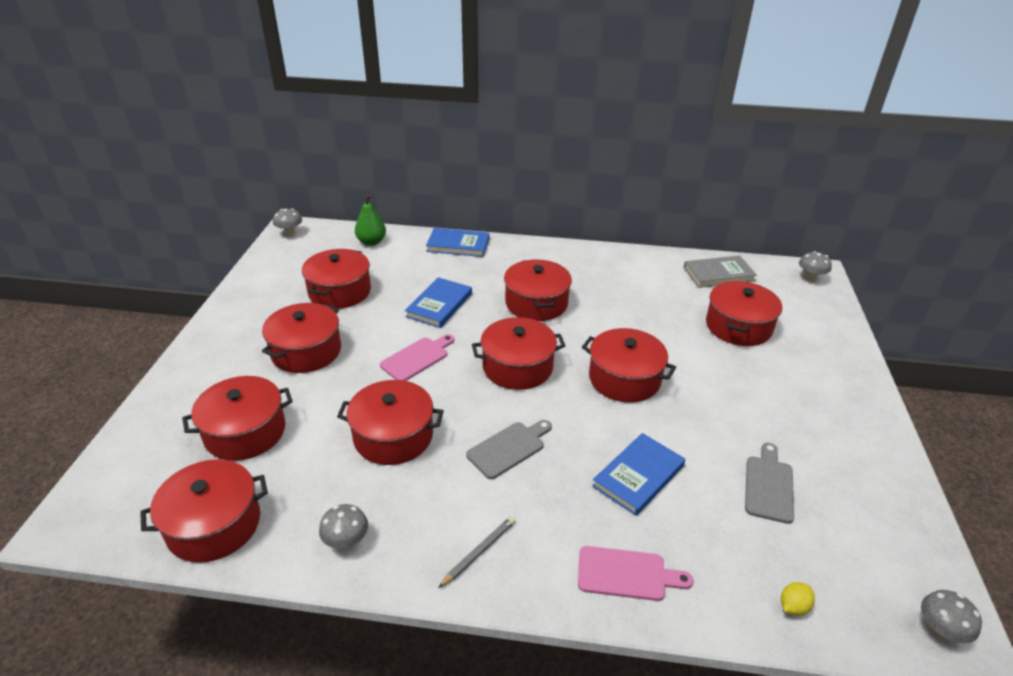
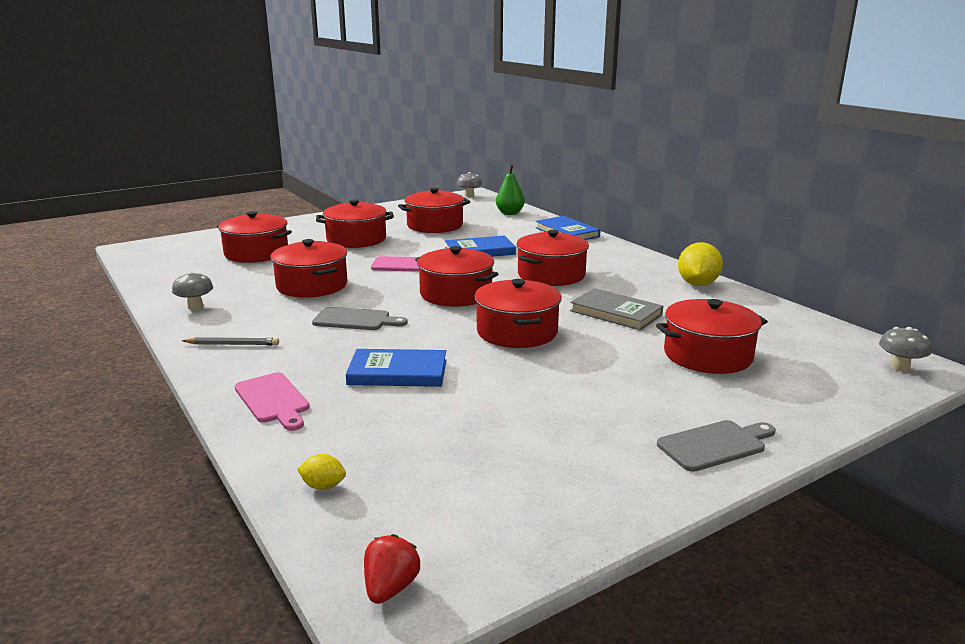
camera: 50 degrees right, 15 degrees down
(214, 525) = (169, 274): red pot -> none
(628, 260) = (697, 284): none -> yellow lemon
(718, 274) = (777, 323): grey book -> grey book (616, 313)
(769, 485) = (478, 433): grey cutting board -> grey cutting board (715, 445)
(939, 631) = (390, 588): grey mushroom -> red strawberry

